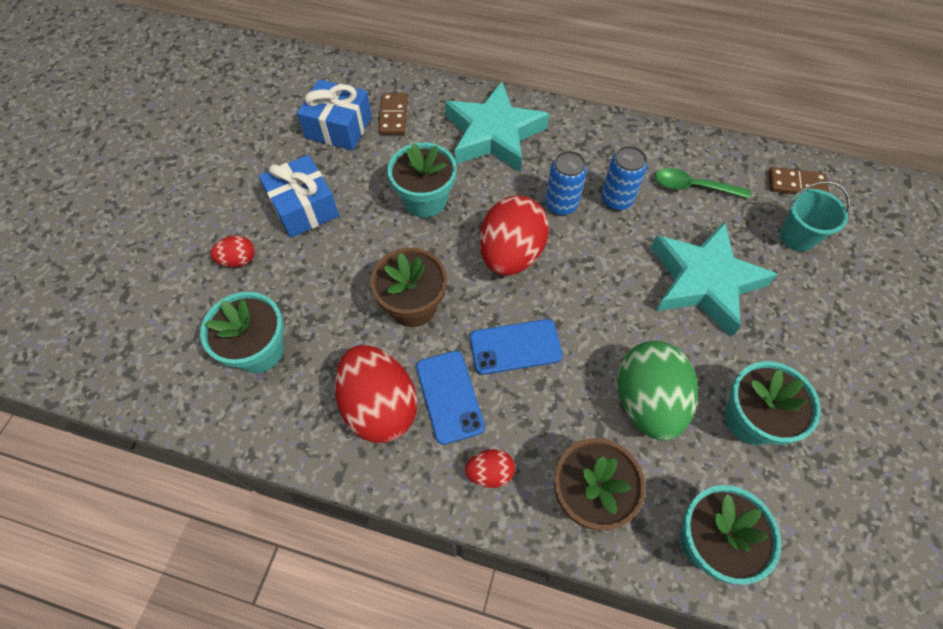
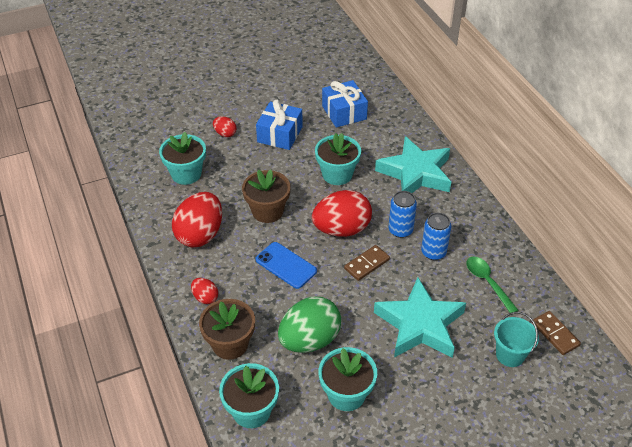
camera: 50 degrees right, 15 degrees down
(393, 116) = (377, 127): brown domino -> brown domino (366, 264)
(449, 396) = (231, 257): blue phone -> none

